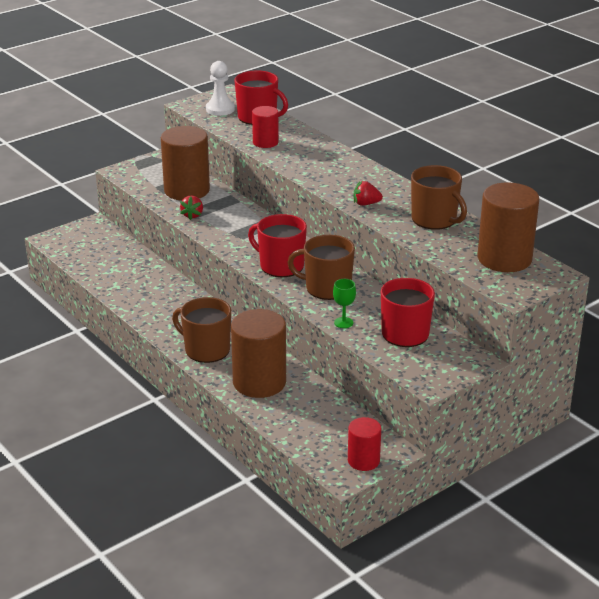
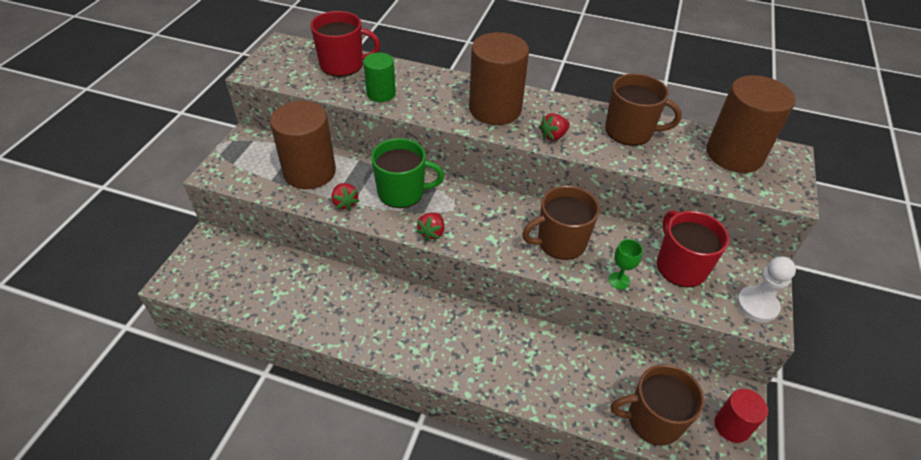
camera: 35 degrees left, 15 degrees up
(206, 349) = (465, 358): brown mug -> brown mug (653, 420)
(220, 109) = (294, 67): white pawn -> white pawn (757, 305)
(236, 251) = (432, 233): none -> red strawberry
(241, 222) = (402, 192): none -> green mug
(259, 382) = (552, 375): brown cylinder -> brown cylinder (495, 109)
(265, 142) = (381, 93): red cylinder -> green cylinder
(280, 266) = (492, 233): red mug -> none

